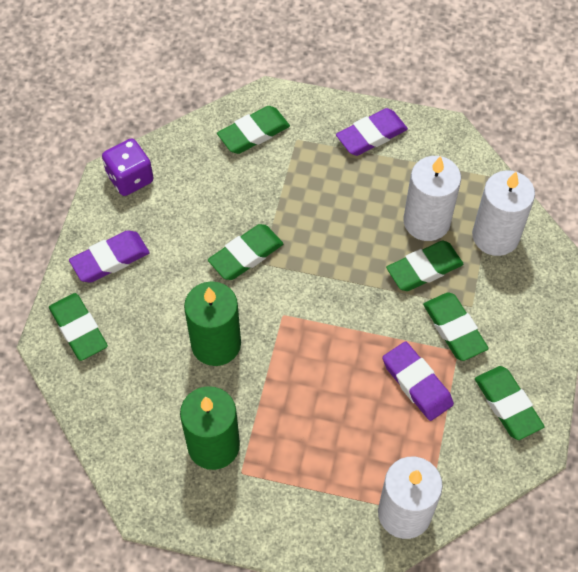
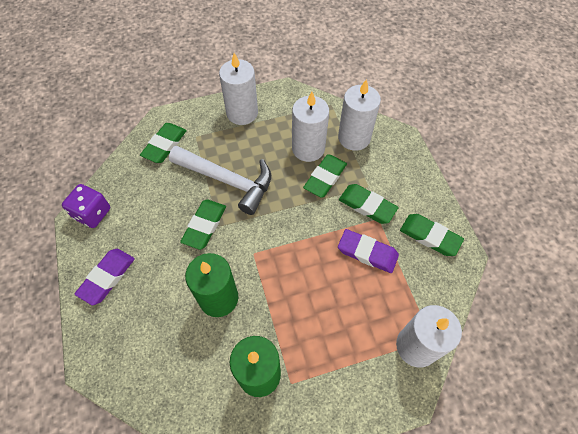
camera: 30 degrees left, 0 degrees up
(79, 329) = (109, 342): green eraser -> none
(303, 214) = (228, 181): none -> white hammer
(371, 135) = (242, 113): purple eraser -> white candle

